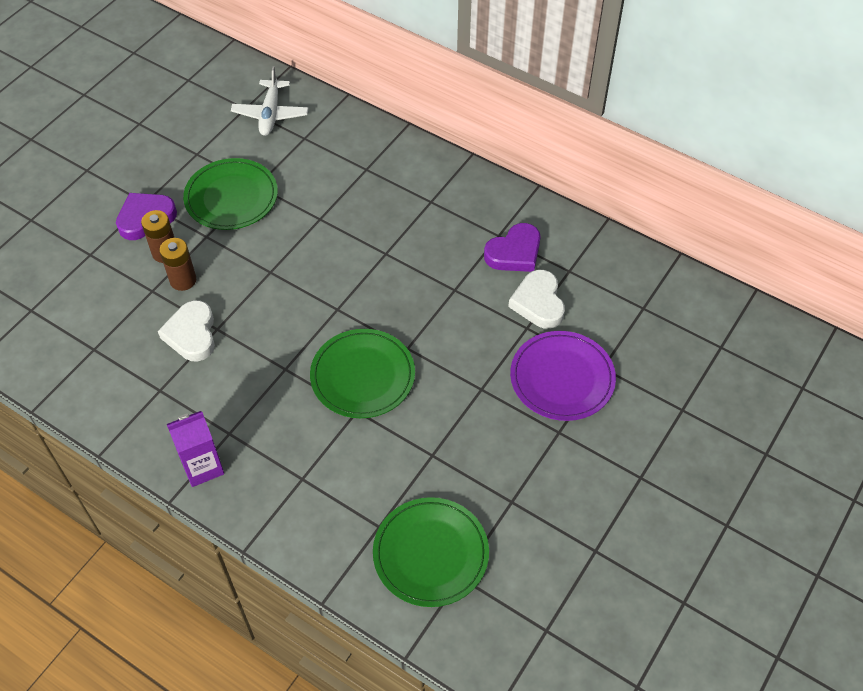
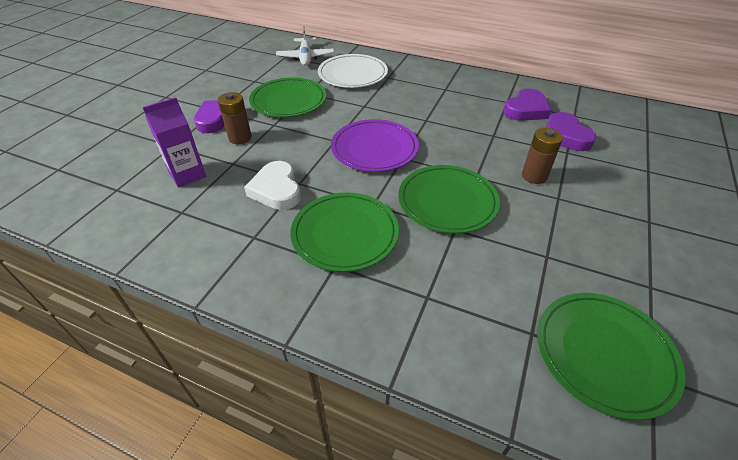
camera: 10 degrees left, 10 degrees down
(183, 280) = (260, 153): brown battery -> brown battery (534, 176)
(203, 467) = (316, 301): purple carton -> purple carton (187, 174)
(247, 400) = (345, 234): none -> green plate
(322, 157) = (352, 74): none -> white plate
(538, 302) = (565, 136): white heart -> purple heart
(562, 378) = (621, 182): purple plate -> purple plate (374, 148)

